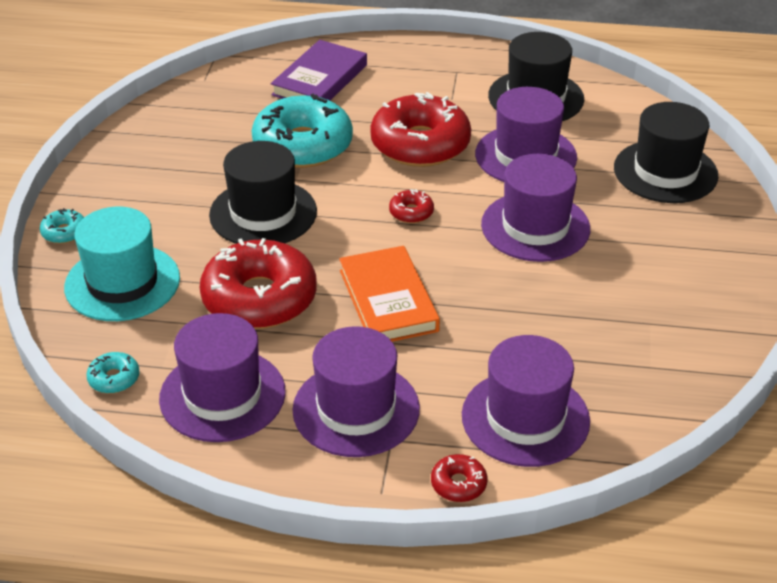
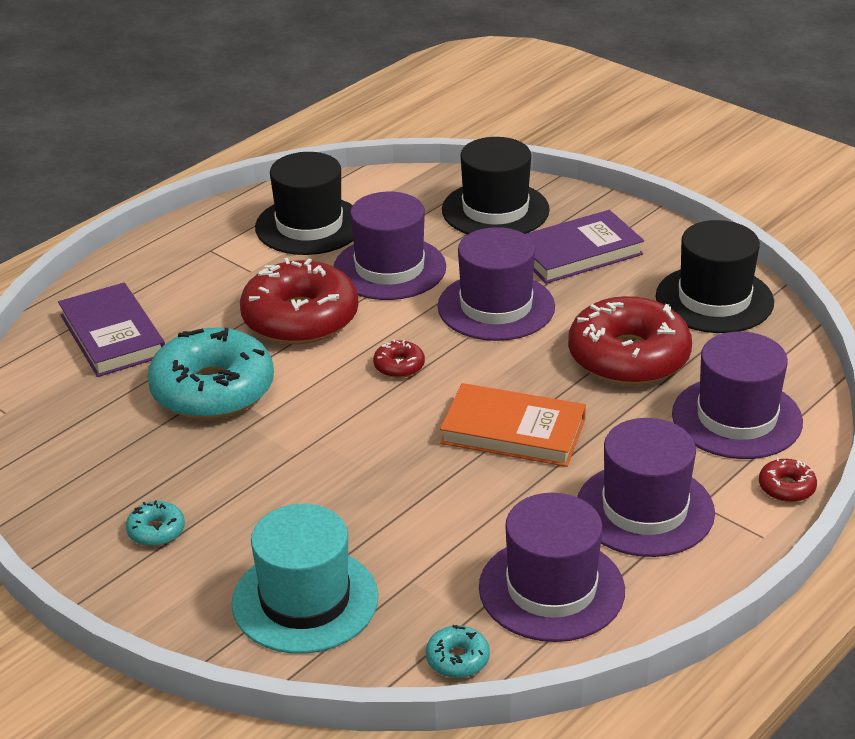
camera: 55 degrees left, 5 degrees down
(64, 232) = (166, 617): turquoise donut -> turquoise donut (156, 531)
(259, 298) = (429, 511): red donut -> red donut (628, 357)
(263, 213) = (296, 458): black hat -> black hat (714, 299)
(659, 238) = (577, 252): none -> purple book

